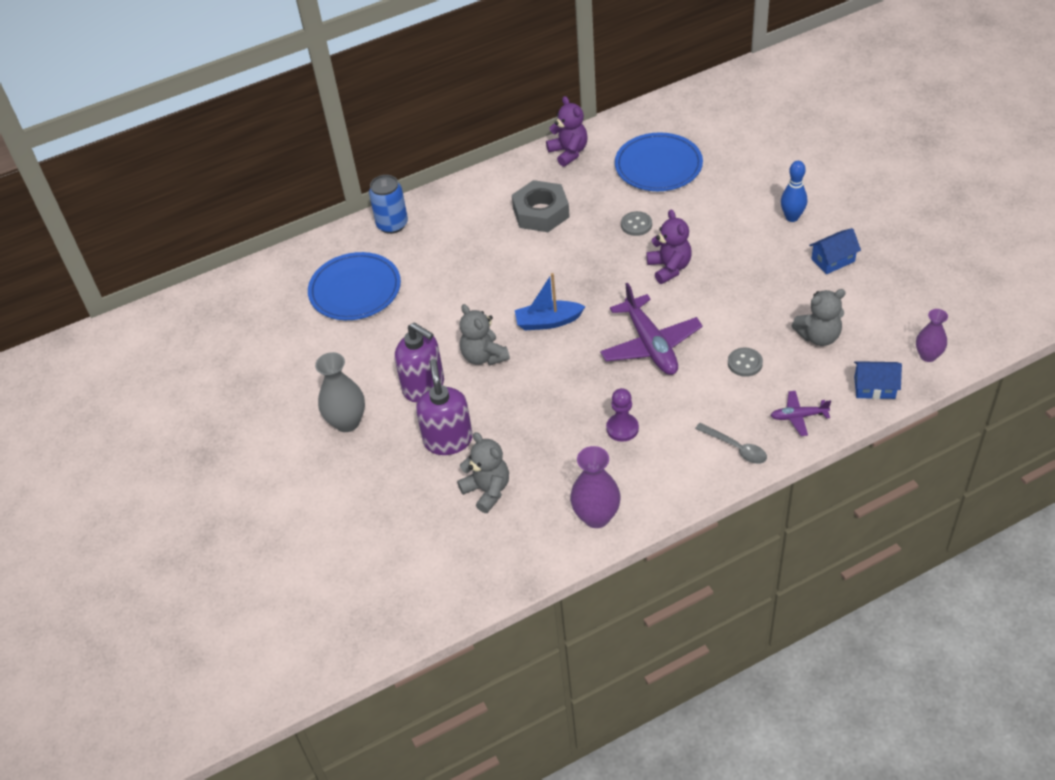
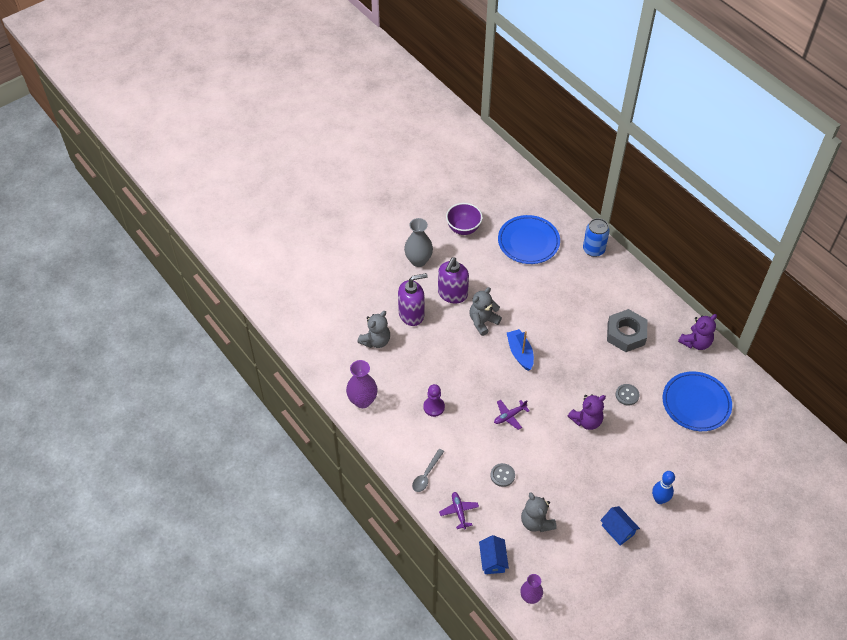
camera: 75 degrees right, 5 degrees up
(304, 361) = (463, 228): none -> purple bowl
(650, 345) = (509, 416): purple plane -> purple plane, size x0.51

